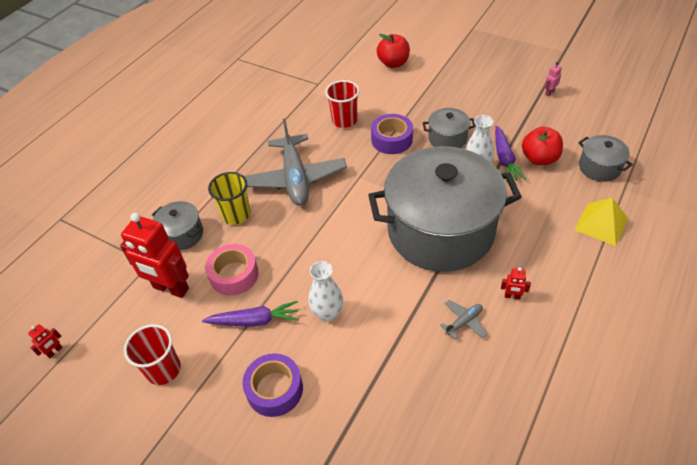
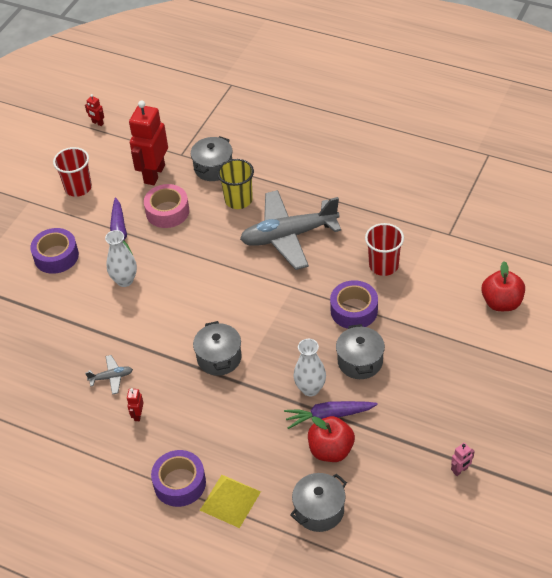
camera: 85 degrees right, 0 degrees up
(440, 231) = (219, 358): grey pot -> grey pot, size x0.41
(464, 322) = (111, 377): grey plane -> grey plane turned 60 degrees counterclockwise
(549, 93) = (460, 470): pink robot -> pink robot turned 105 degrees clockwise
(589, 261) = (179, 483): none -> purple tape

